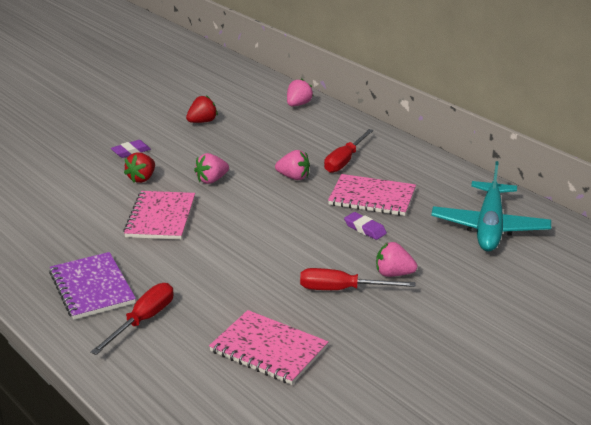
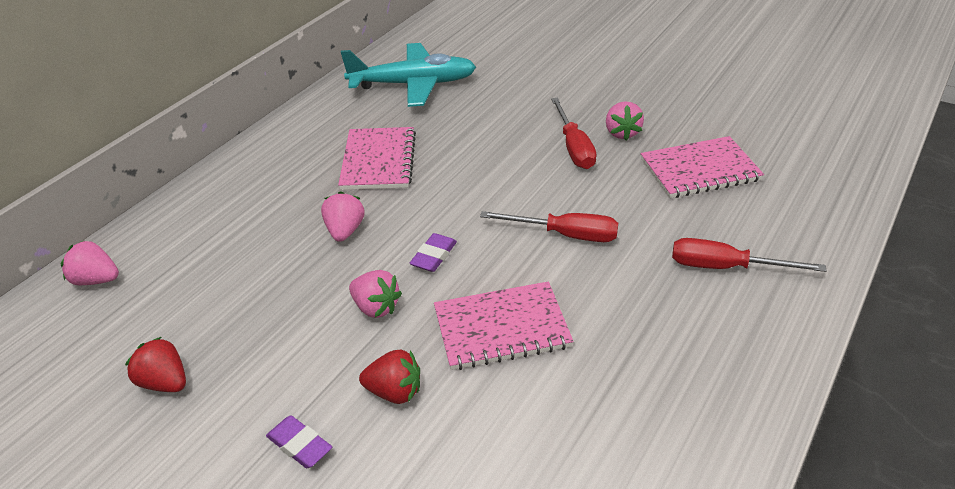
camera: 105 degrees left, 10 degrees up
(92, 288) = (700, 336): purple notebook -> none
(268, 350) = (700, 170): pink notebook -> pink notebook turned 60 degrees clockwise
(344, 161) = (288, 197): red screwdriver -> red screwdriver (565, 235)
(365, 229) = (451, 154): purple eraser -> purple eraser (434, 256)
(393, 274) = (527, 123): pink strawberry -> pink strawberry (622, 133)

